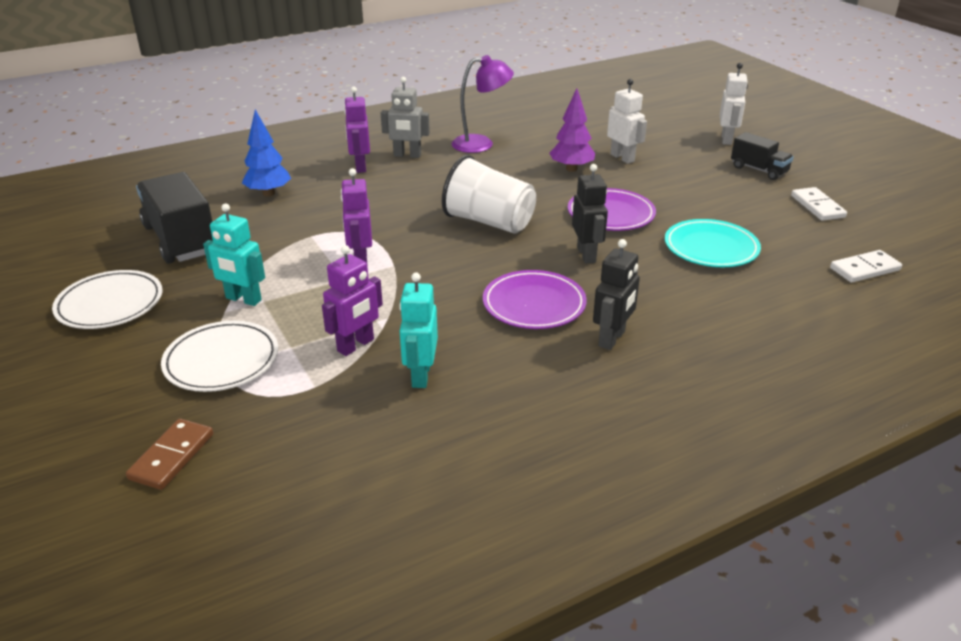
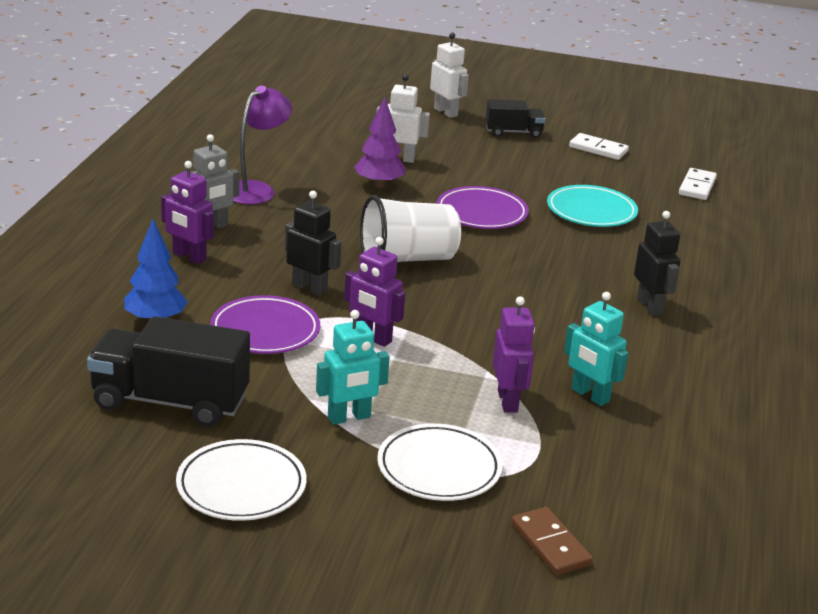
camera: 50 degrees left, 5 degrees down
(534, 304) = (562, 308): purple plate -> purple plate (265, 331)
(586, 255) = (525, 253): black robot -> black robot (310, 288)

